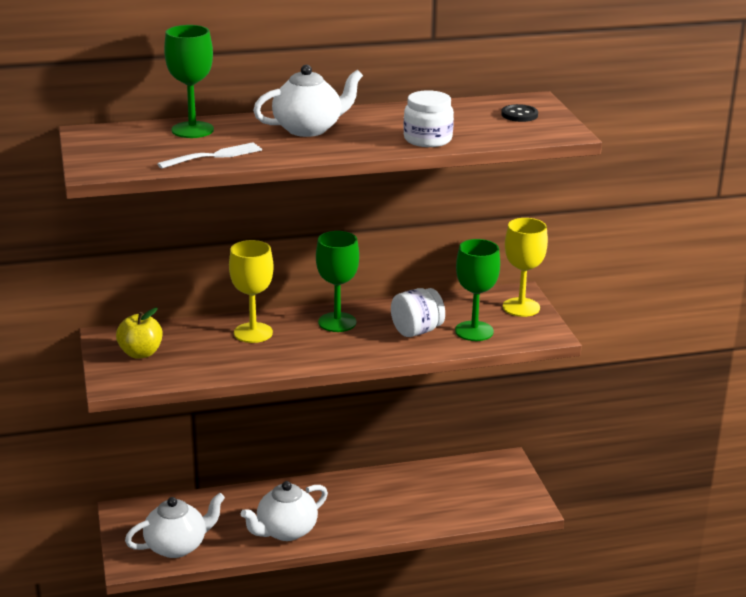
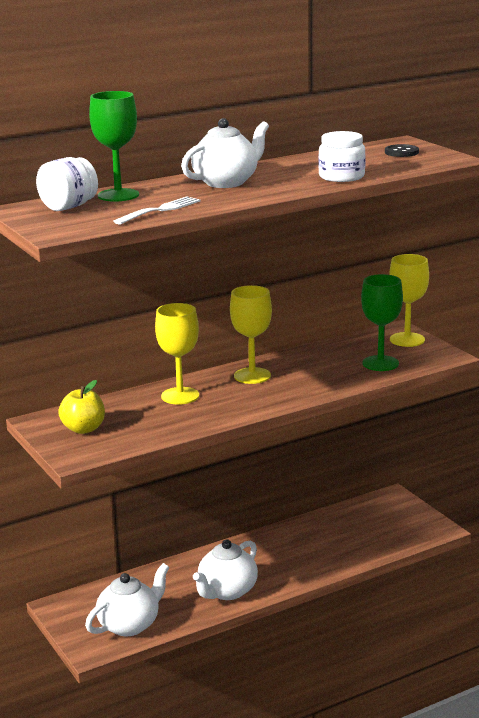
camera: 15 degrees left, 5 degrees down
(337, 322) = (252, 376): green goblet -> yellow goblet
(417, 331) = (329, 371): white jar -> white jar (69, 207)

